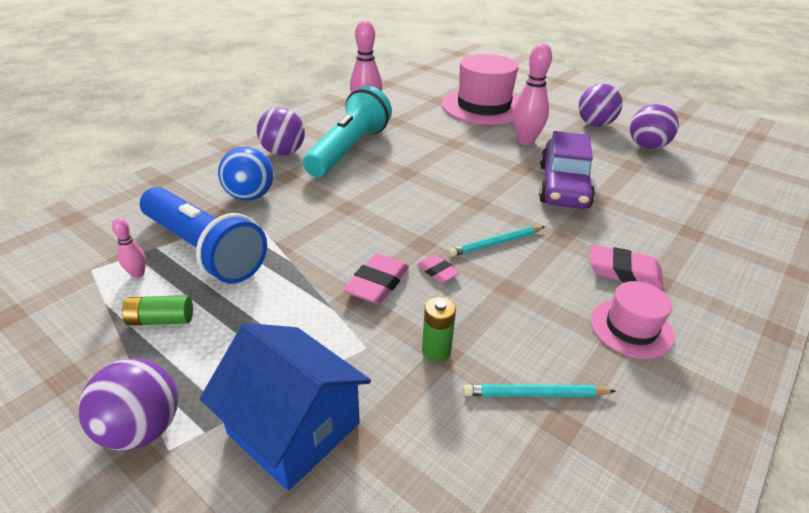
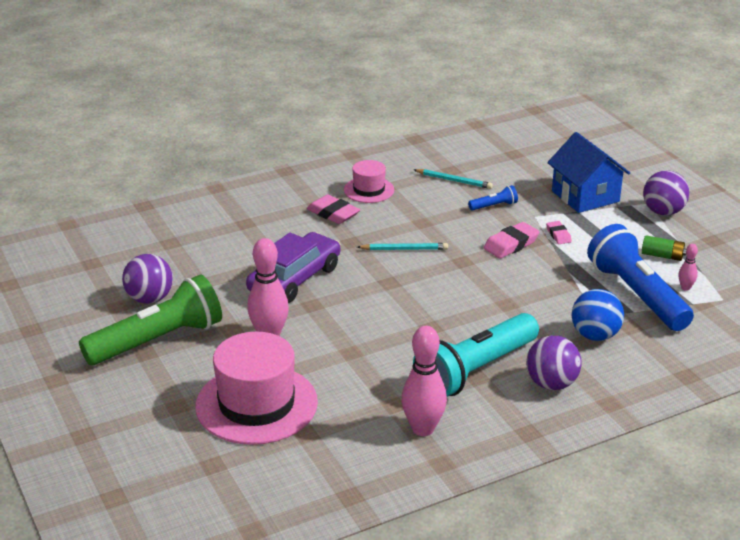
camera: 155 degrees left, 5 degrees down
(436, 351) = (494, 206): green battery -> blue flashlight
(437, 271) = (464, 242): pink eraser -> pink eraser (558, 235)
(595, 124) = (158, 340): purple ball -> green flashlight

